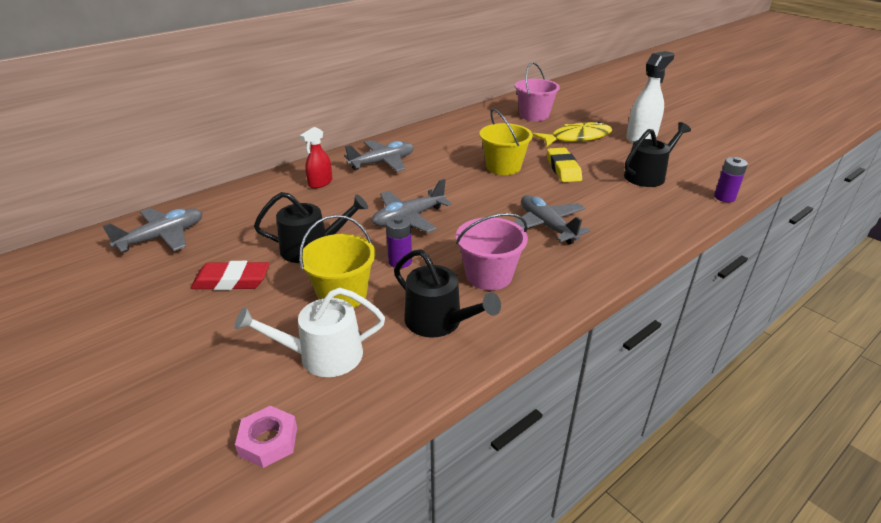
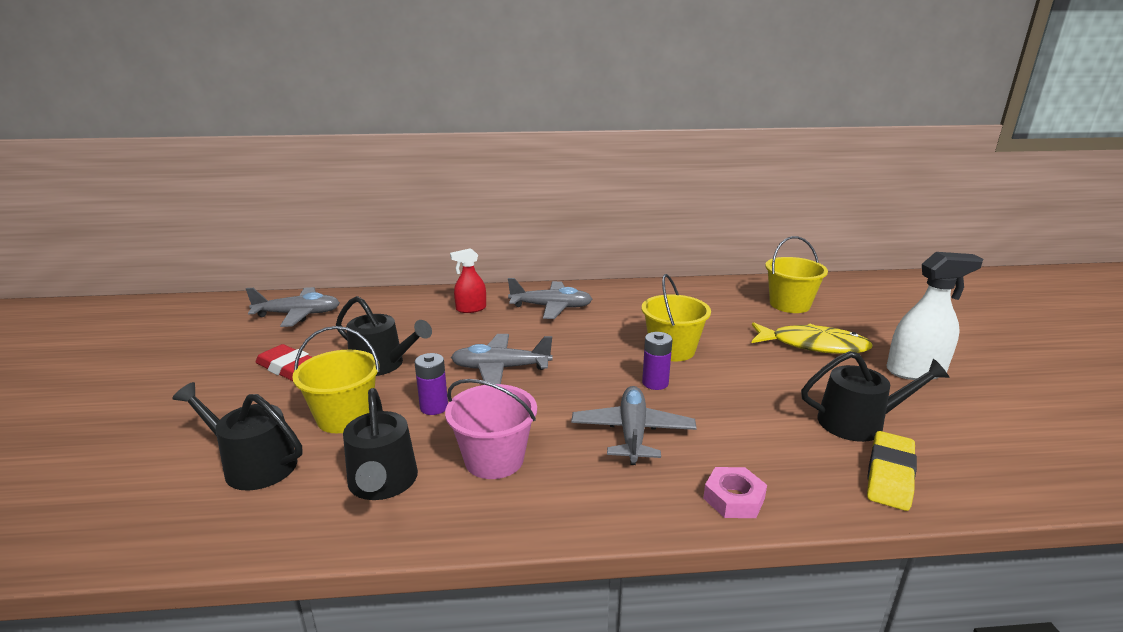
camera: 35 degrees right, 10 degrees down
(268, 441) = (117, 517): pink nut -> pink nut (733, 498)
(323, 356) = (254, 465): white watering can -> black watering can
(534, 115) = (789, 304): pink bucket -> yellow bucket
(563, 169) = (744, 375): yellow eraser -> yellow eraser (889, 475)
(724, 197) = (953, 497): purple battery -> purple battery (655, 383)

